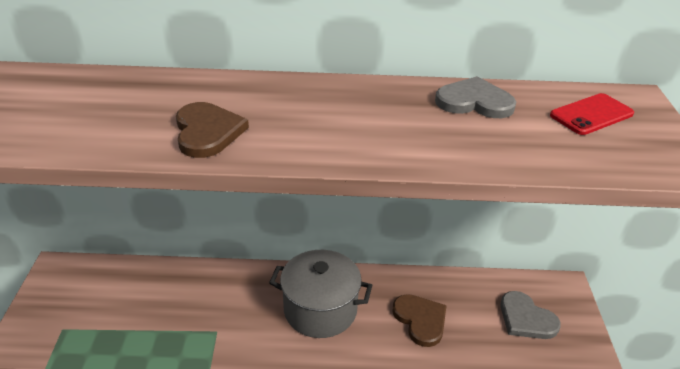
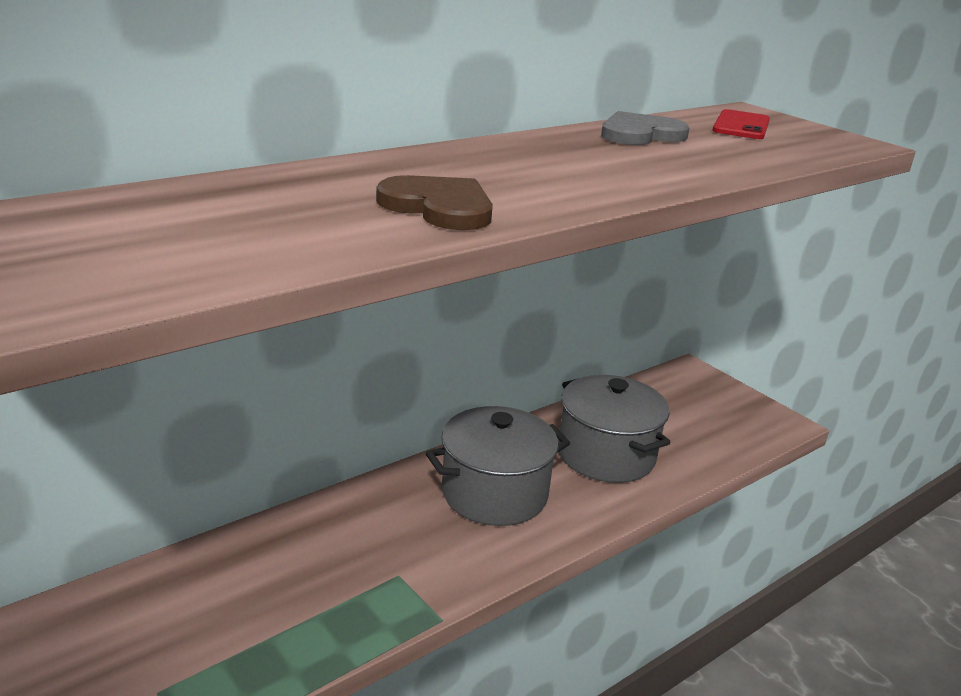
camera: 40 degrees left, 10 degrees down
(420, 320) = (606, 455): brown heart -> grey pot
(526, 318) = (692, 411): grey heart -> none

